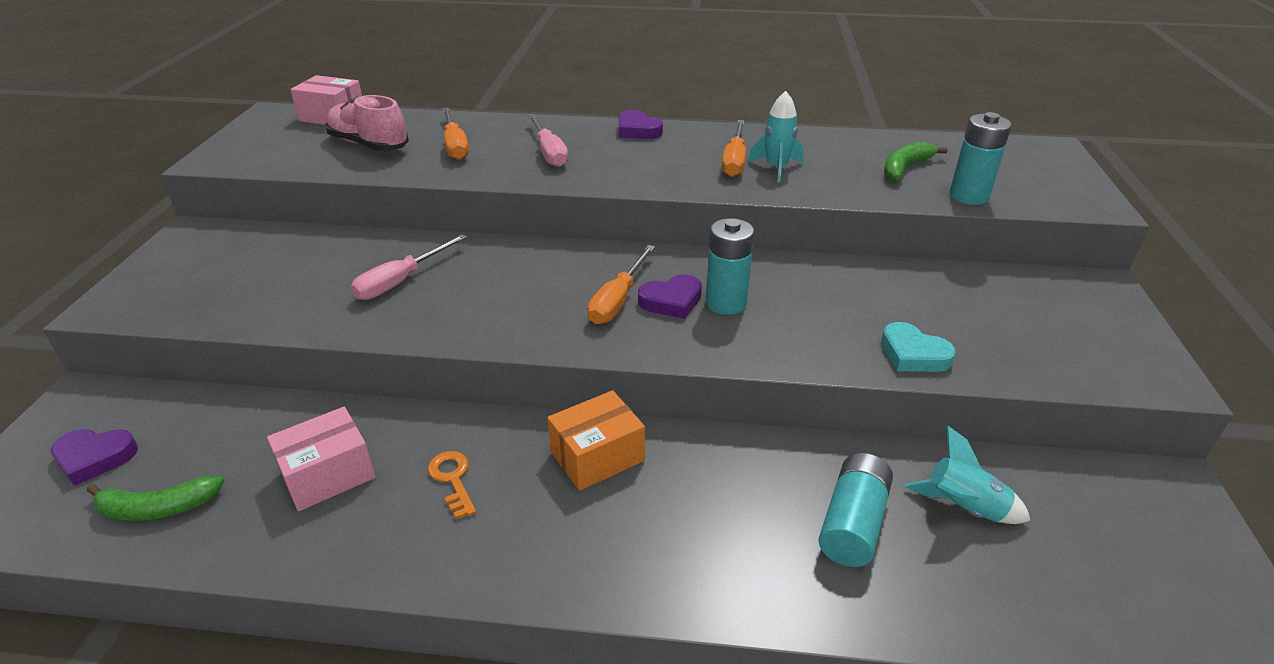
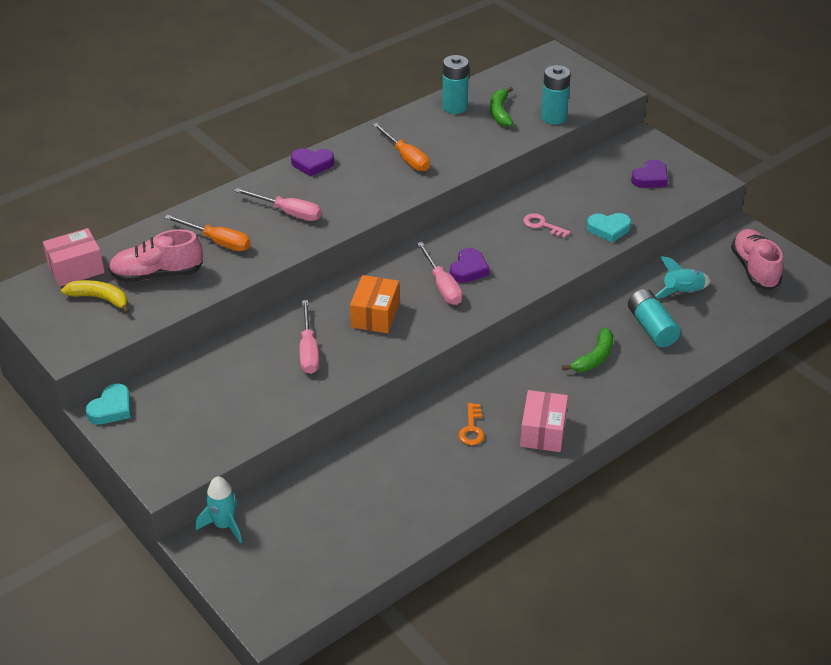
camera: 45 degrees left, 5 degrees up
(95, 458) = (278, 552): purple heart -> purple heart (650, 178)
(157, 508) = (358, 540): green banana -> green banana (594, 358)
(198, 233) = (111, 408): none -> turquoise heart
(302, 140) = (100, 299): none -> yellow banana
(328, 475) = (411, 469): pink box -> pink box (543, 432)
(453, 479) = (471, 428): orange key -> orange key turned 105 degrees counterclockwise
(597, 456) = (517, 374): orange box -> orange box (375, 315)
(618, 300) = (442, 286): orange screwdriver -> pink screwdriver
(726, 303) = (495, 254): turquoise battery -> turquoise battery (454, 107)
(776, 168) = (436, 150): turquoise rocket -> turquoise rocket (224, 525)
(827, 305) = (542, 225): none -> pink key
(1140, 554) = (754, 269): none -> pink shoe

